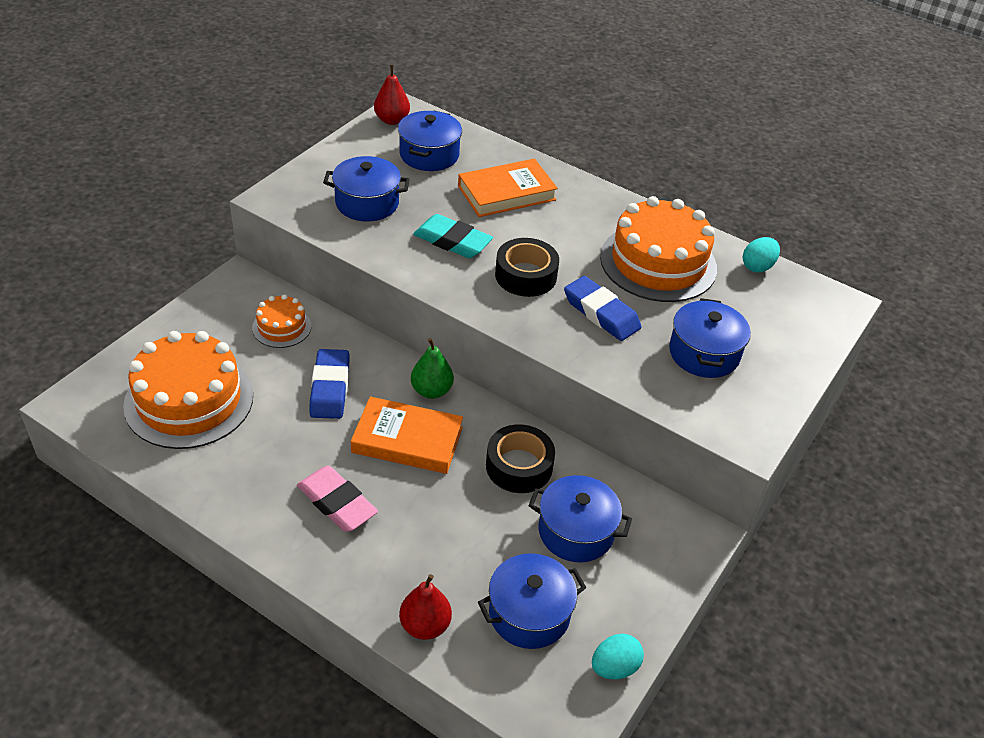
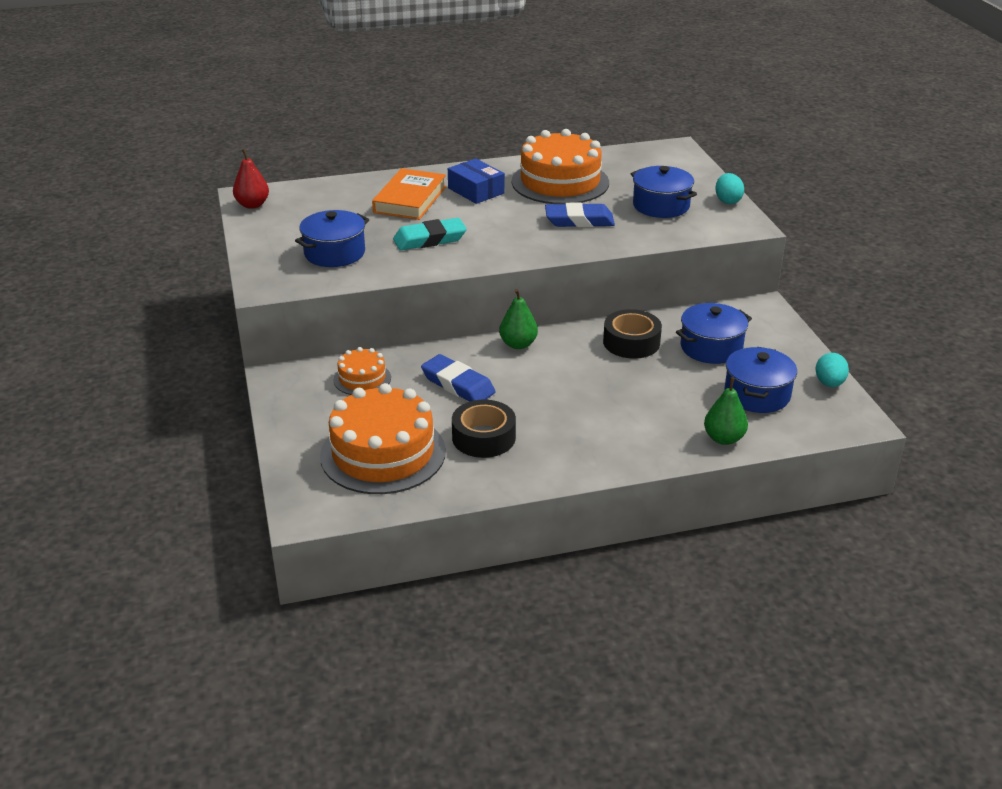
camera: 45 degrees left, 10 degrees down
(337, 503) = (575, 428): pink eraser -> none
(407, 440) = (552, 374): orange book -> none
(425, 625) = (724, 438): red pear -> green pear
(429, 155) = (319, 208): blue pot -> none
(525, 275) = (505, 229): black tape -> black tape (483, 437)
(572, 221) = (476, 191): none -> blue box
(757, 266) = (610, 155): turquoise egg -> turquoise egg (727, 201)

